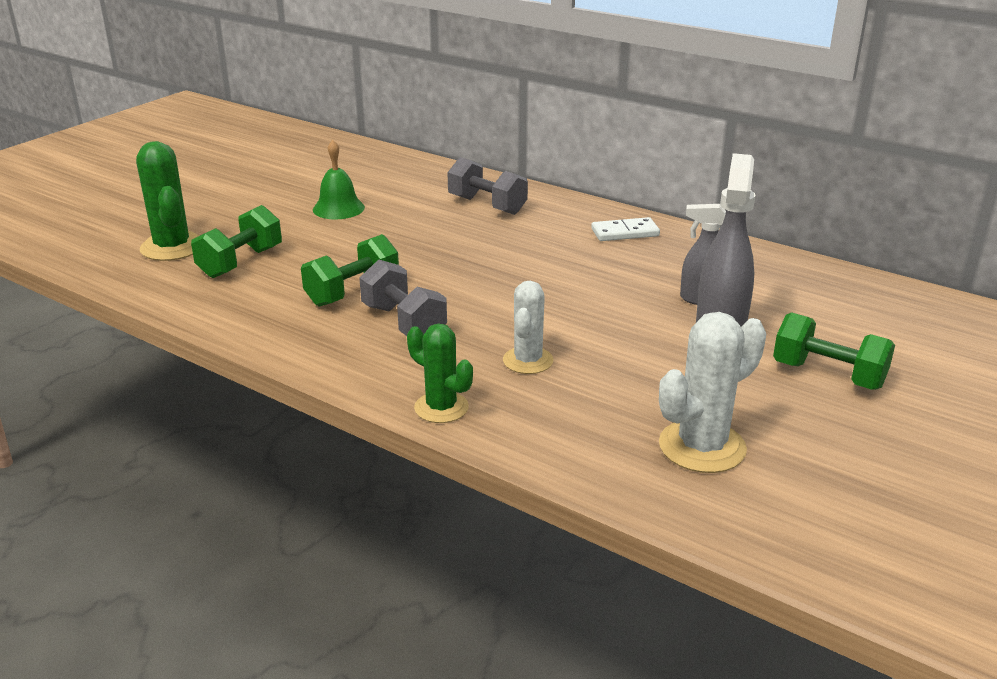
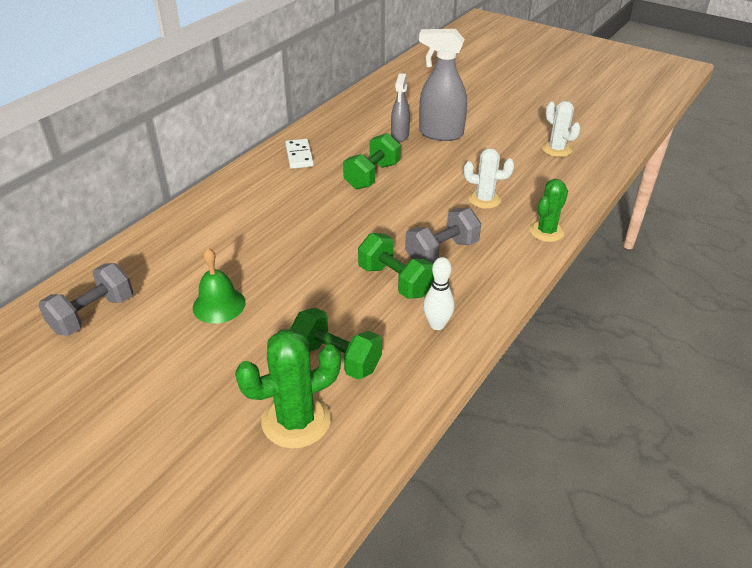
camera: 90 degrees left, 10 degrees up
(269, 315) = (437, 324): none -> white bowling pin
(487, 205) = (234, 216): grey dumbbell -> grey dumbbell (93, 314)
(702, 447) = (557, 149): white cactus -> white cactus, size x0.66
(828, 375) = (480, 109): green dumbbell -> green dumbbell (372, 176)

